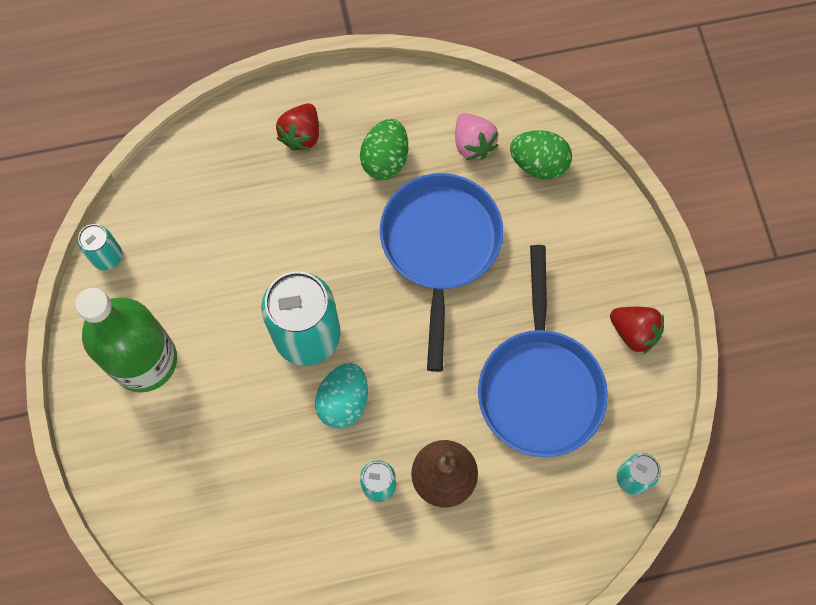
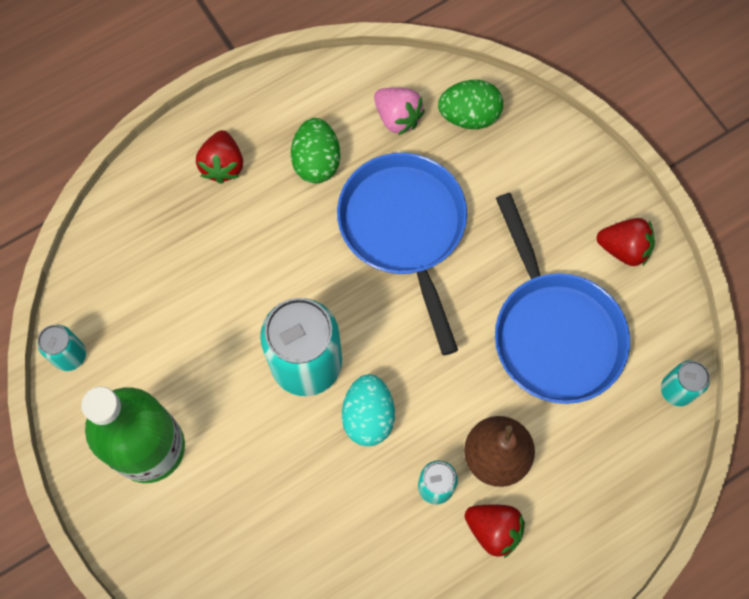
camera: 20 degrees left, 0 degrees up
(415, 542) = (493, 530): none -> red strawberry

